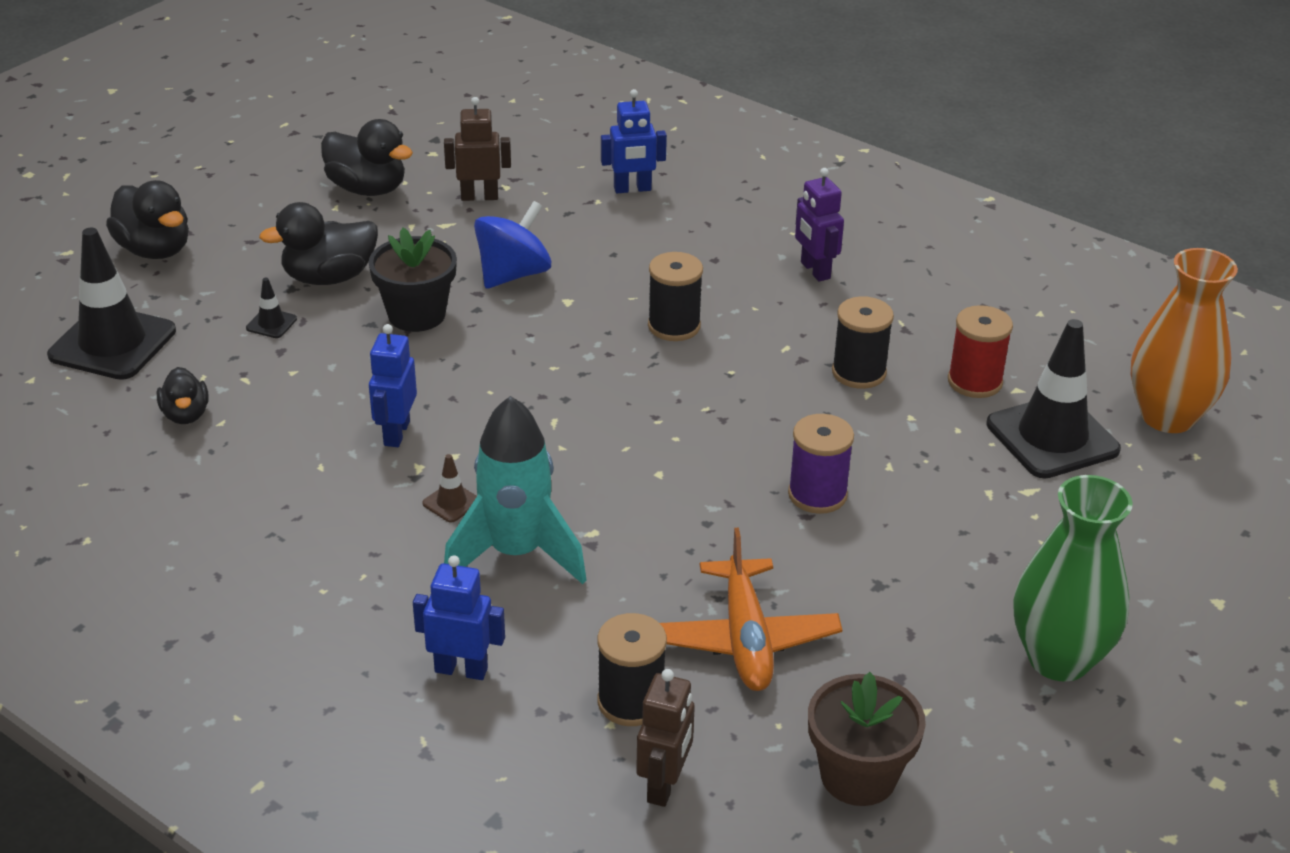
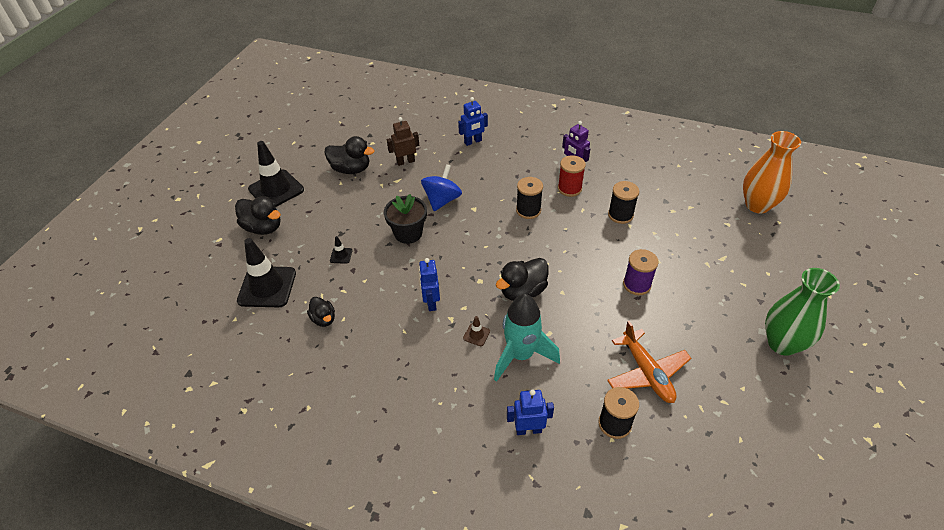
camera: 15 degrees left, 10 degrees up
(329, 277) = (356, 223): black duck -> black duck (522, 291)
(664, 785) = (654, 467): brown robot -> none
(858, 776) = (734, 434): brown flower pot -> none
(974, 382) = (671, 207): red spool -> red spool (569, 188)
(1052, 437) = (717, 228): black traffic cone -> black traffic cone (276, 189)

